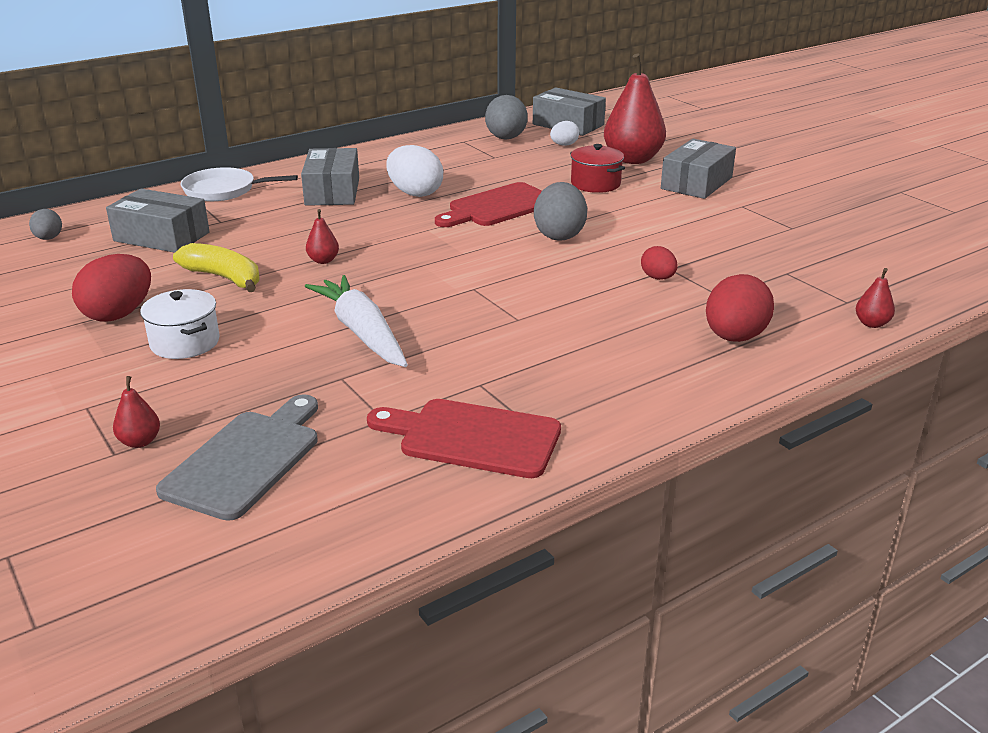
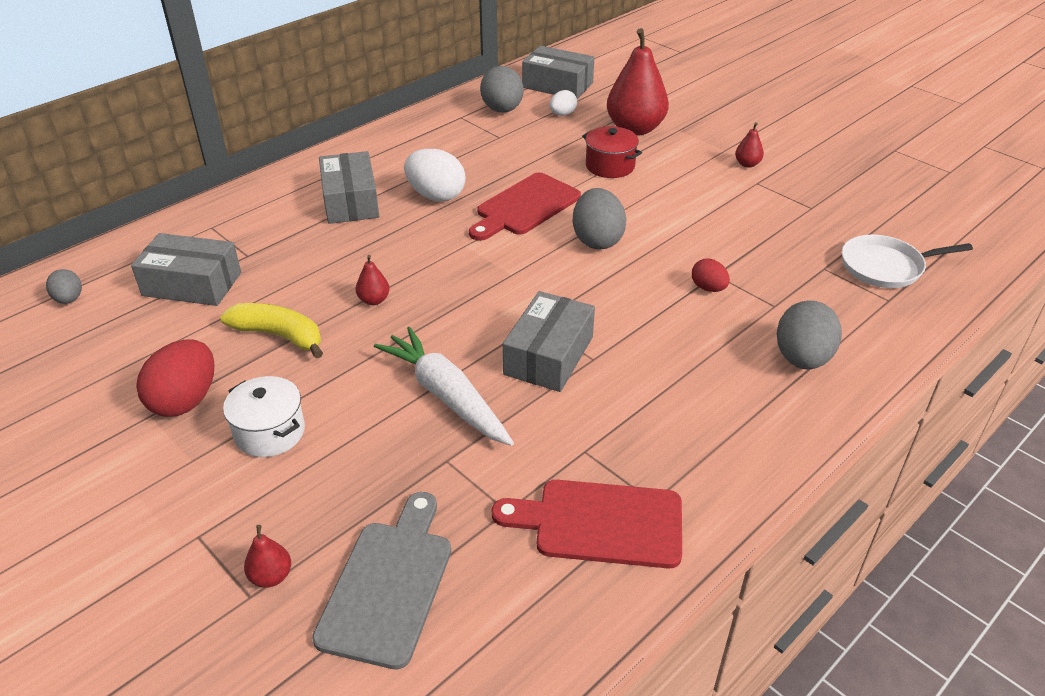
camera: 10 degrees left, 10 degrees up
(223, 190) = (235, 210): white pan -> white pan (885, 267)
(696, 183) = (705, 156): grey box -> grey box (549, 355)
(734, 337) = (802, 359): red egg -> grey egg
(871, 324) = (918, 326): red pear -> red pear (747, 164)

